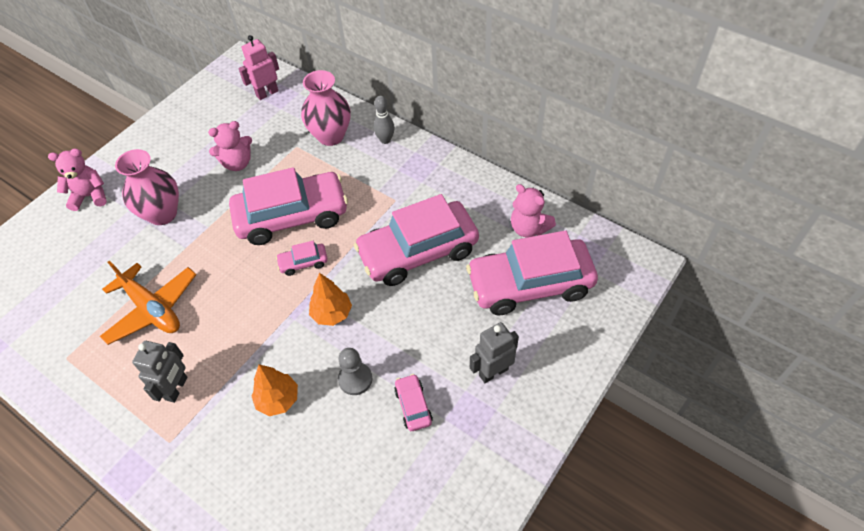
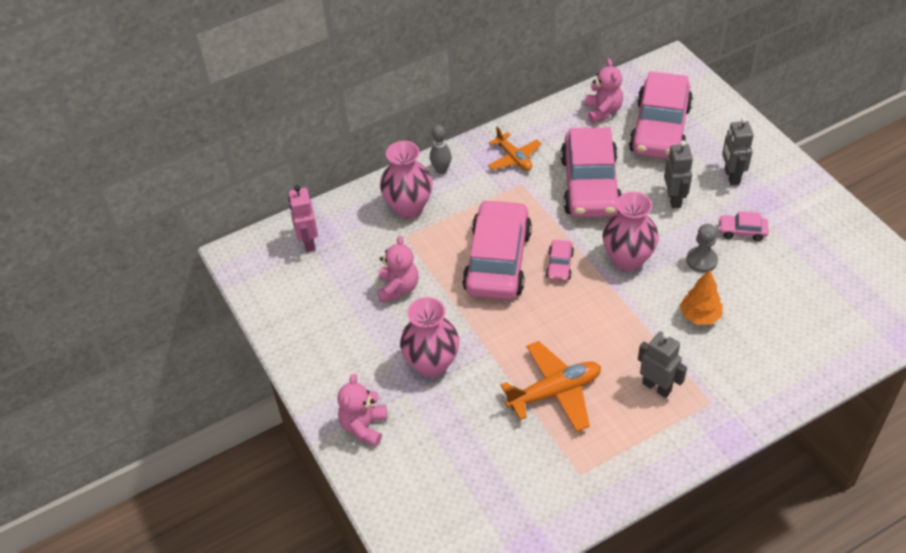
camera: 65 degrees left, 5 degrees down
(332, 314) = (627, 259): orange tree -> pink vase
(425, 183) = (514, 158): none -> orange plane
(433, 328) = (674, 199): none -> grey robot
(529, 228) = (602, 111): pink teddy bear -> pink teddy bear turned 75 degrees counterclockwise

